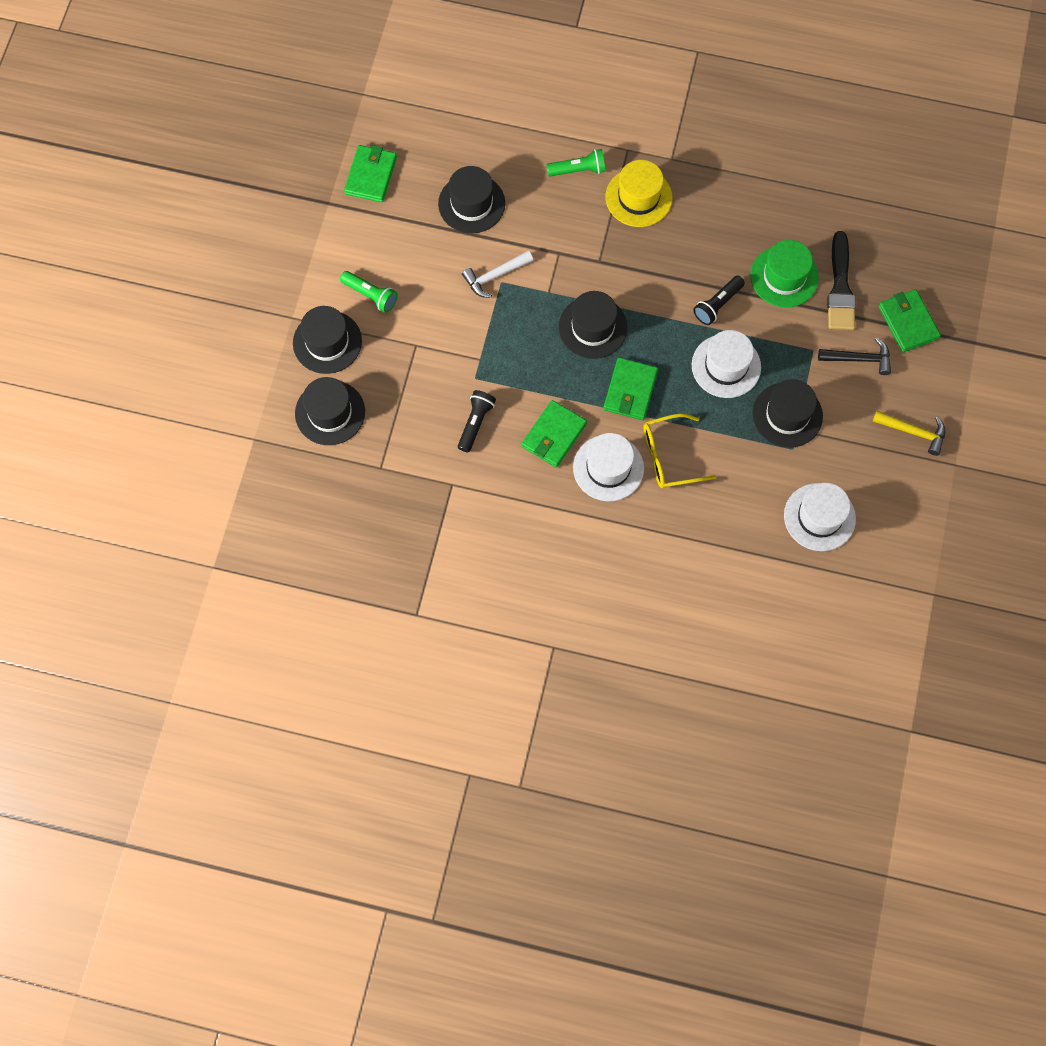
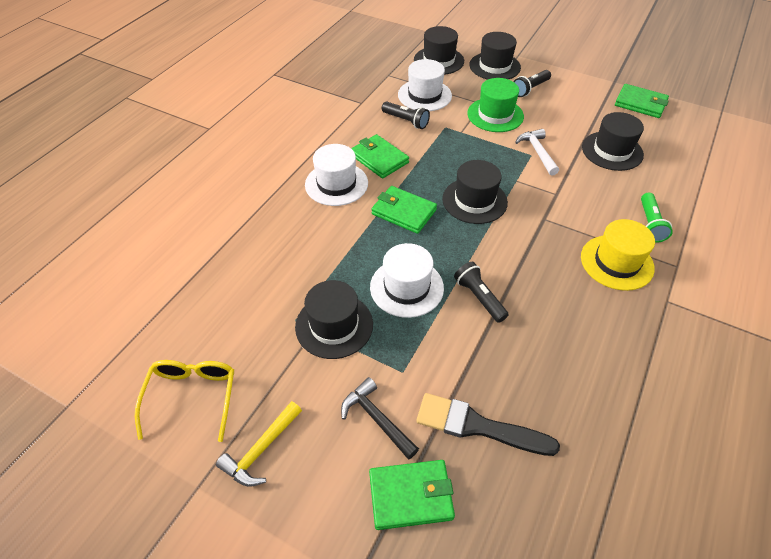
camera: 105 degrees right, 20 degrees down
(371, 295) = (530, 89): green flashlight -> black flashlight
(669, 457) = (329, 224): yellow glasses -> yellow glasses (192, 396)
(784, 277) = (503, 369): green hat -> green hat (495, 115)
(819, 517) = (212, 322): white hat -> white hat (424, 95)
(859, 359) = (376, 418): black hammer -> black hammer turned 120 degrees clockwise

